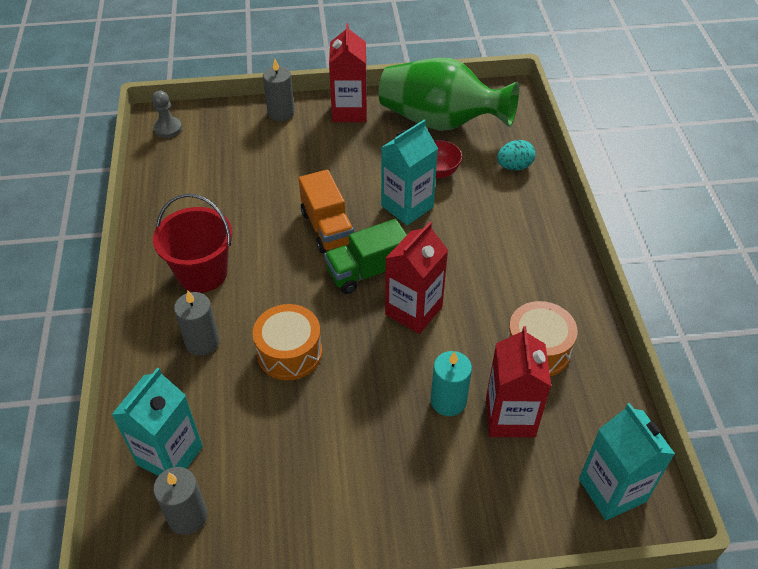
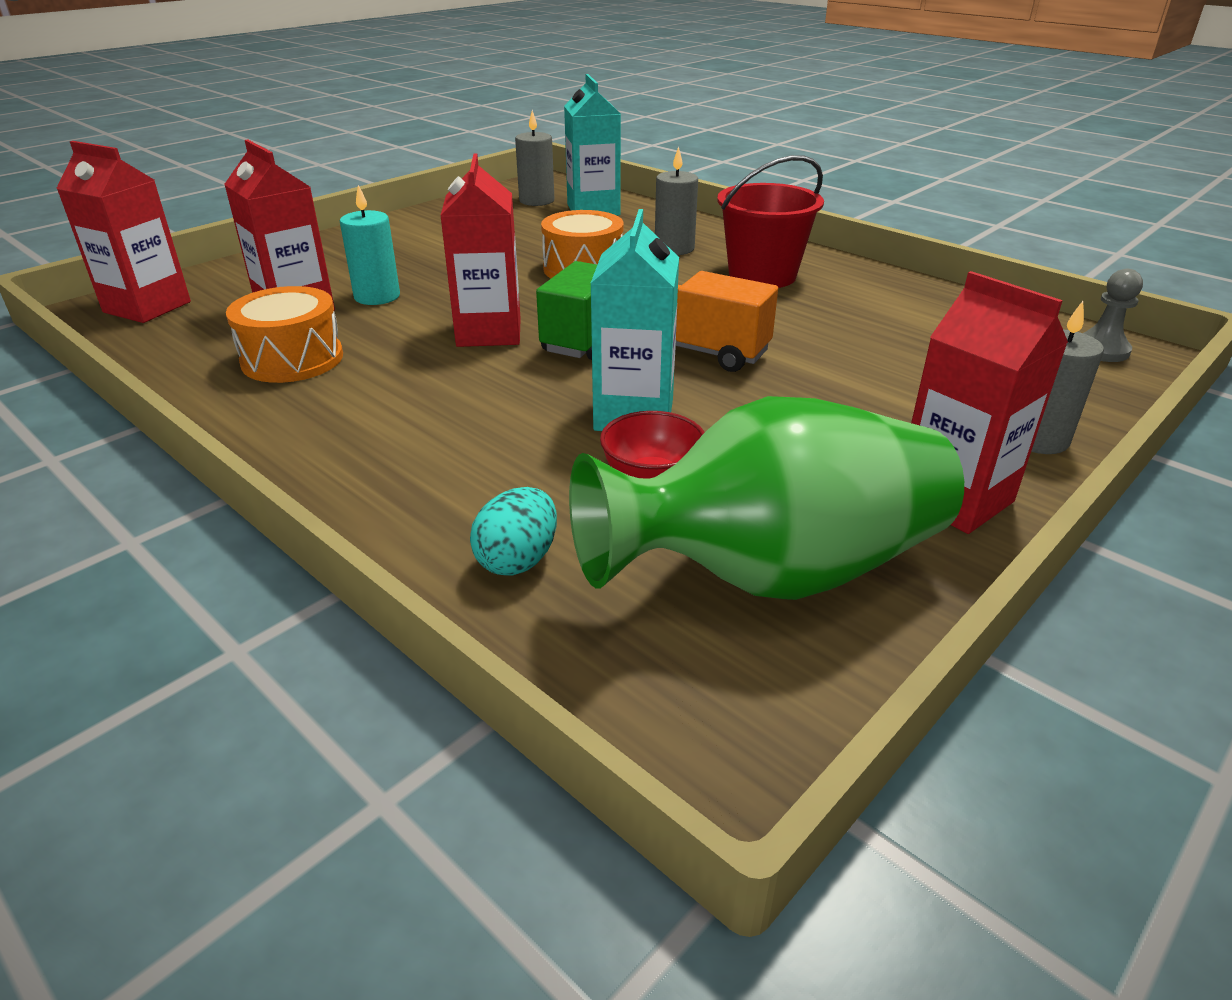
camera: 140 degrees right, 15 degrees down
(612, 490) = (147, 307): turquoise carton -> red carton

